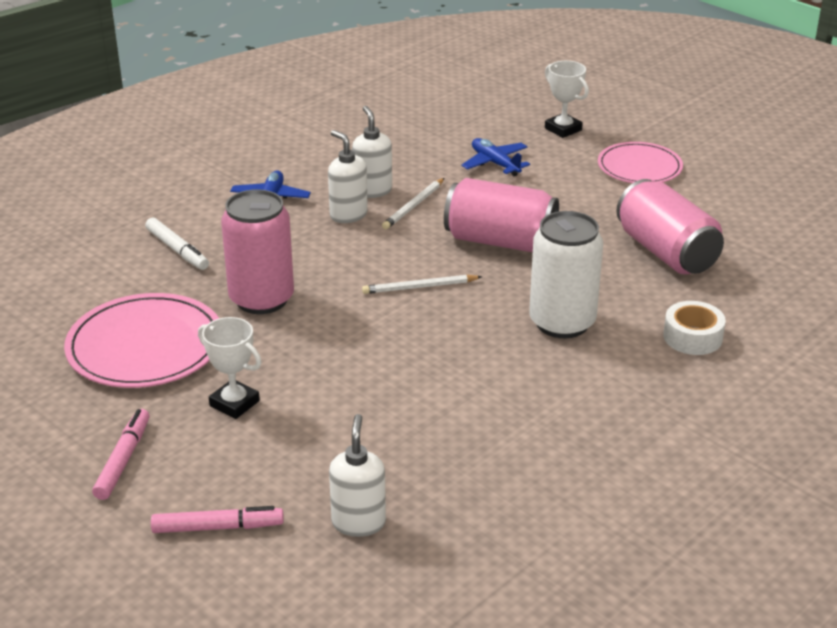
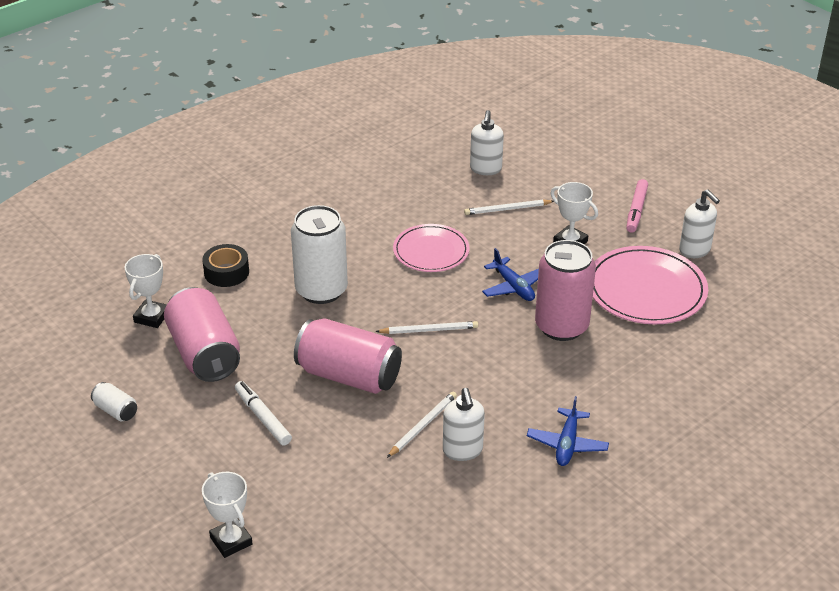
camera: 175 degrees left, 5 degrees up
(177, 250) = (645, 384): white marker -> white marker (262, 417)
(218, 527) = (568, 171): pink marker -> none
(323, 449) = (507, 209): none -> white pencil
(348, 215) = (488, 418): white soap dispenser -> white soap dispenser (695, 250)
(495, 163) = (326, 484): blue plane -> blue plane (513, 287)
(639, 167) = (173, 468): pink plate -> pink plate (431, 251)
(692, 337) = (226, 272): white tape -> black tape
(724, 202) = (116, 411): none -> white can
(750, 283) = (152, 317): none -> white trophy

